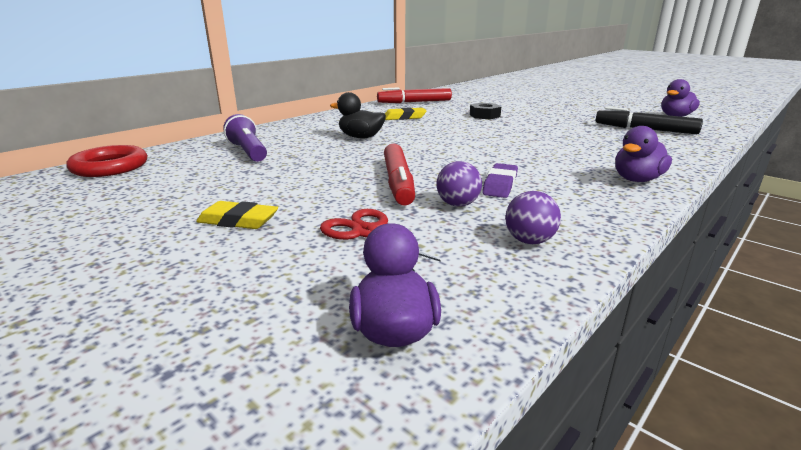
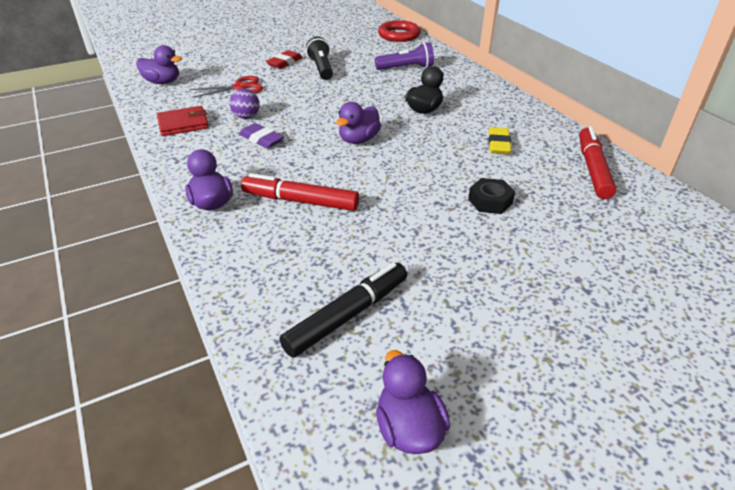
camera: 110 degrees right, 15 degrees up
(238, 221) = (284, 63): yellow eraser -> red eraser
(260, 191) = (321, 68): none -> black flashlight
(398, 182) = (299, 106): red marker -> red marker (300, 201)
(447, 150) = (358, 140): none -> purple duck
(529, 241) = (183, 124): purple ball -> red wallet

